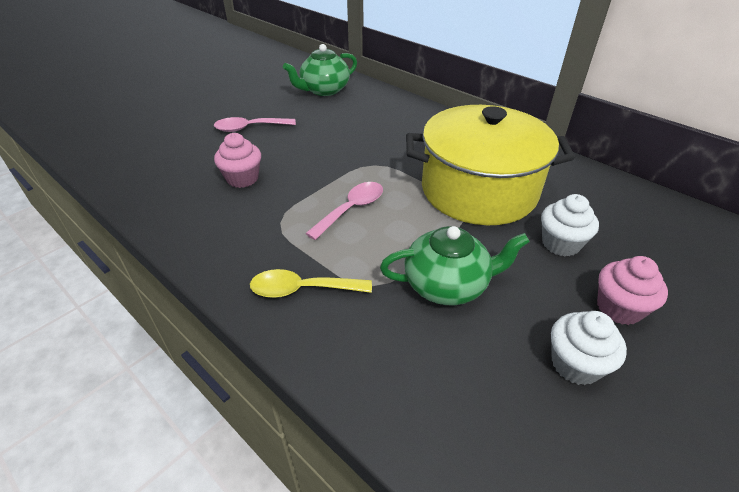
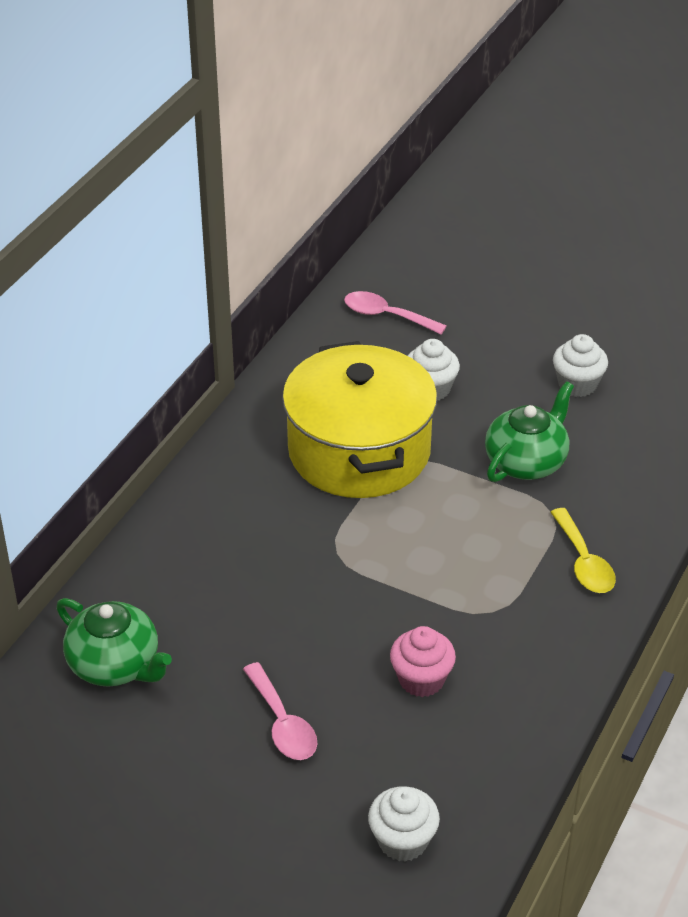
camera: 105 degrees left, 0 degrees up
(138, 152) = (402, 841): none -> white cupcake
(351, 209) = (442, 553): pink spoon -> pink spoon (386, 316)
(447, 285) = (526, 462): green teapot -> green teapot turned 60 degrees clockwise
(619, 308) = (503, 358): pink cupcake -> none

